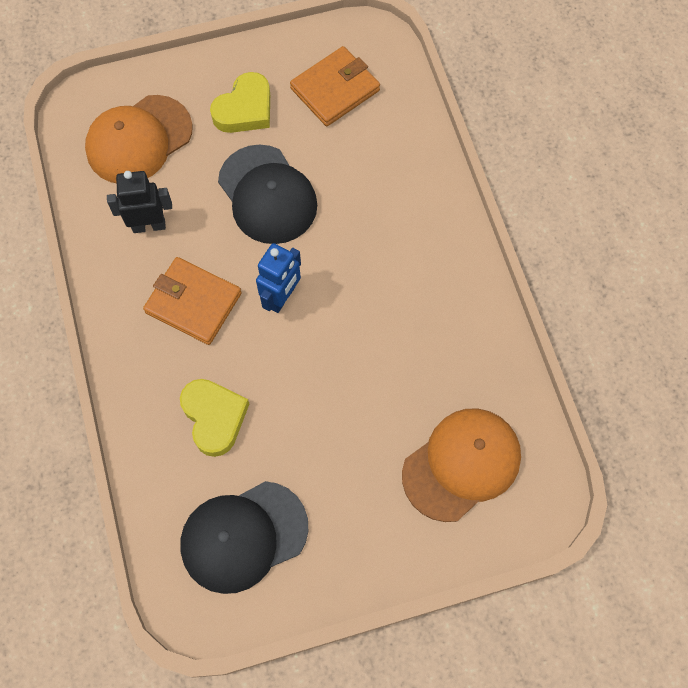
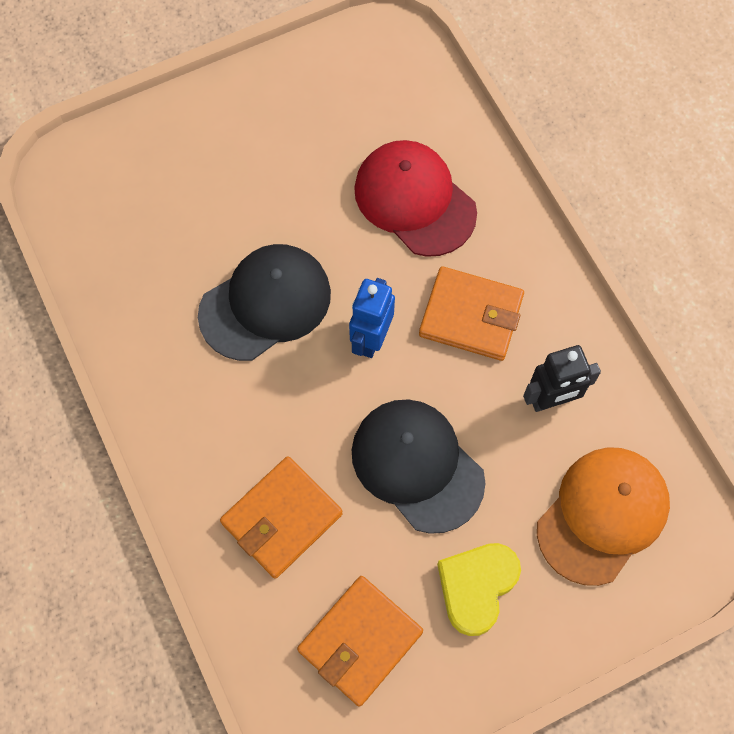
camera: 170 degrees right, 0 degrees up
(214, 417) = (414, 200): yellow heart -> red cap
(243, 536) = (357, 99): black cap -> black cap (265, 304)
(378, 174) = (281, 518): none -> orange wallet
(461, 464) = (148, 196): orange cap -> none

